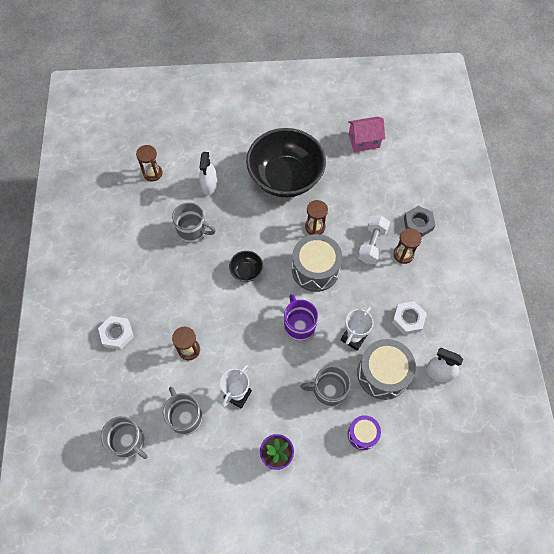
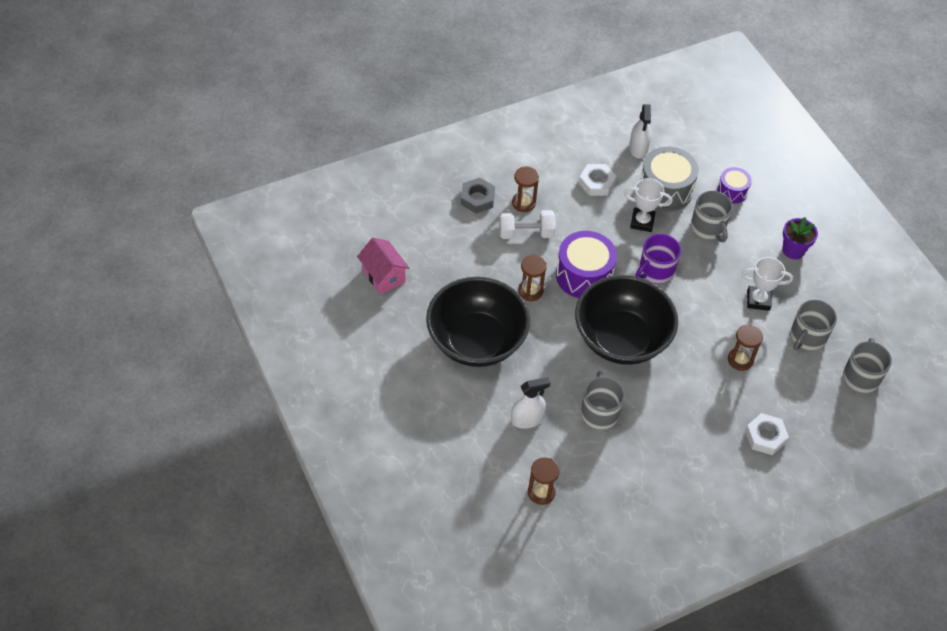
camera: 115 degrees left, 10 degrees down
(246, 271) = (621, 339): black bowl -> black bowl, size x2.44
(315, 269) = (584, 275): grey drum -> purple drum

